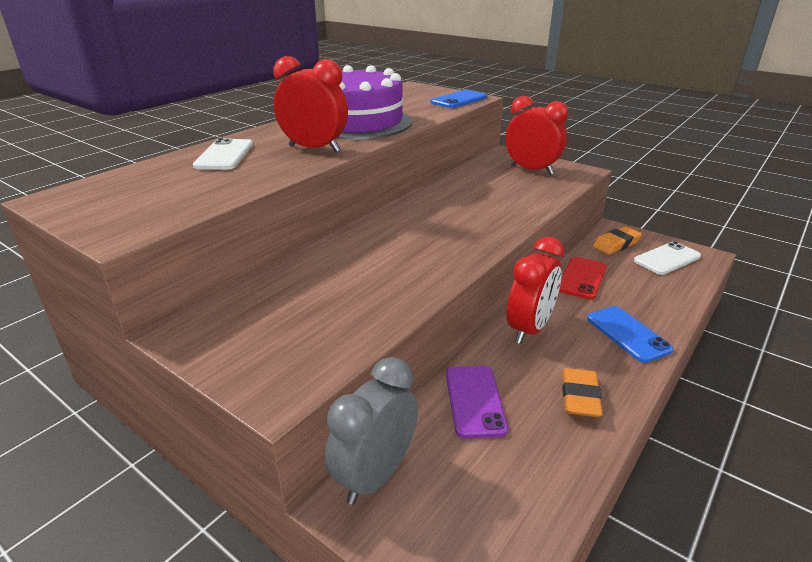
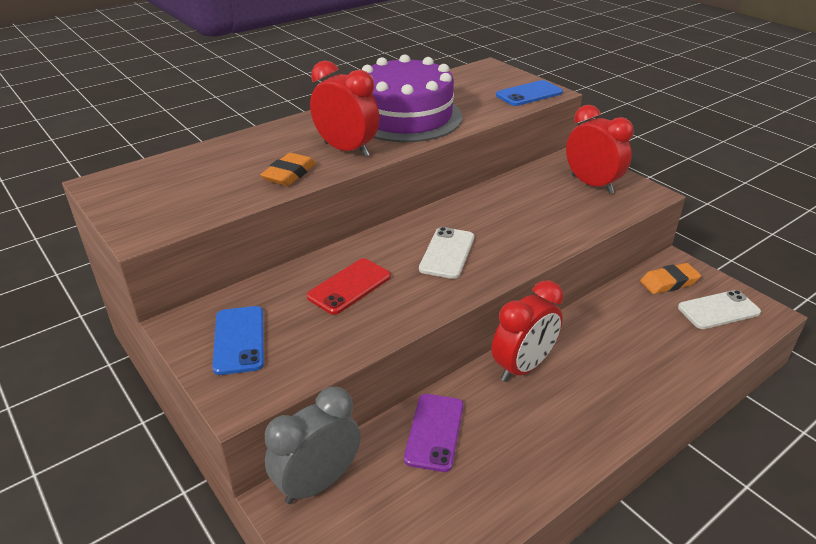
camera: 15 degrees right, 5 degrees up
(224, 155) = (261, 148): white phone -> white phone (447, 253)
(580, 397) = (537, 449): orange eraser -> orange eraser (289, 174)
(582, 278) = (608, 318): red phone -> red phone (349, 286)
(628, 334) = (623, 392): blue phone -> blue phone (239, 340)

